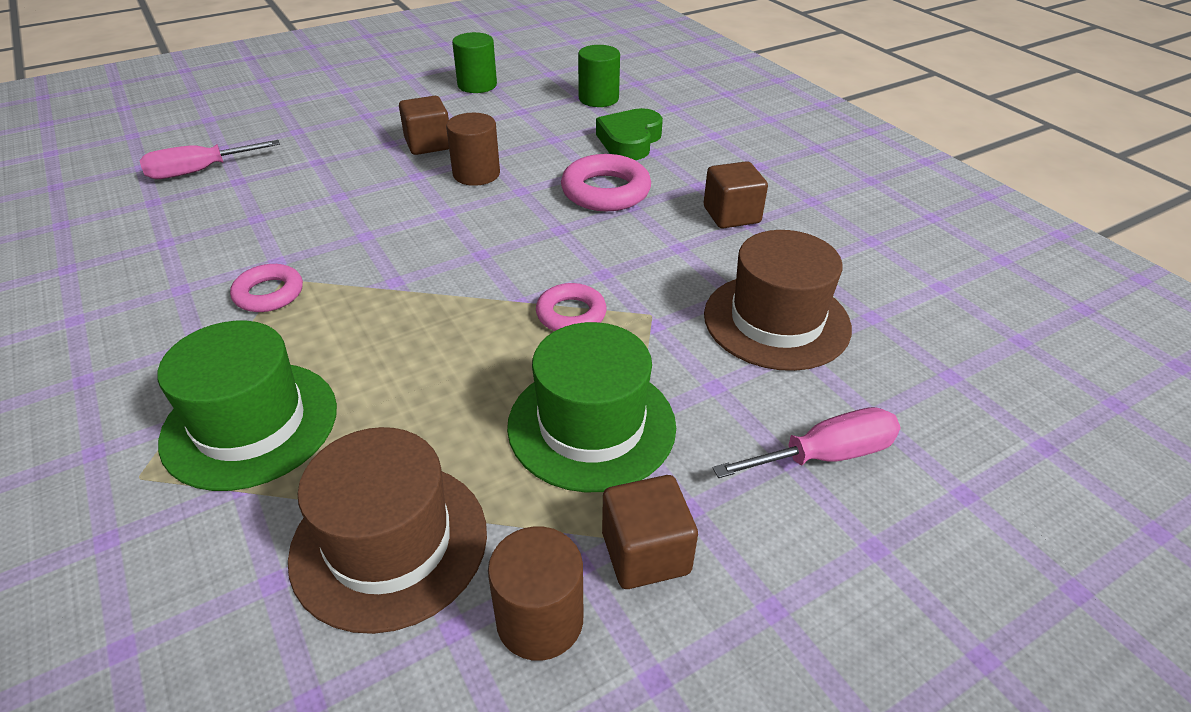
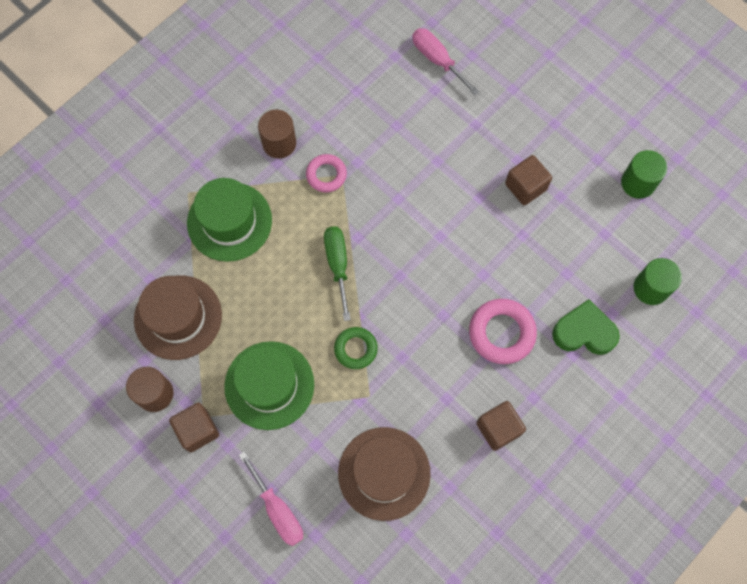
camera: 75 degrees right, 30 degrees up
(425, 308) = (338, 265): none -> green screwdriver
(476, 174) = (494, 237): brown cylinder -> brown cylinder (279, 143)
(571, 314) = (355, 349): pink ring -> green ring

